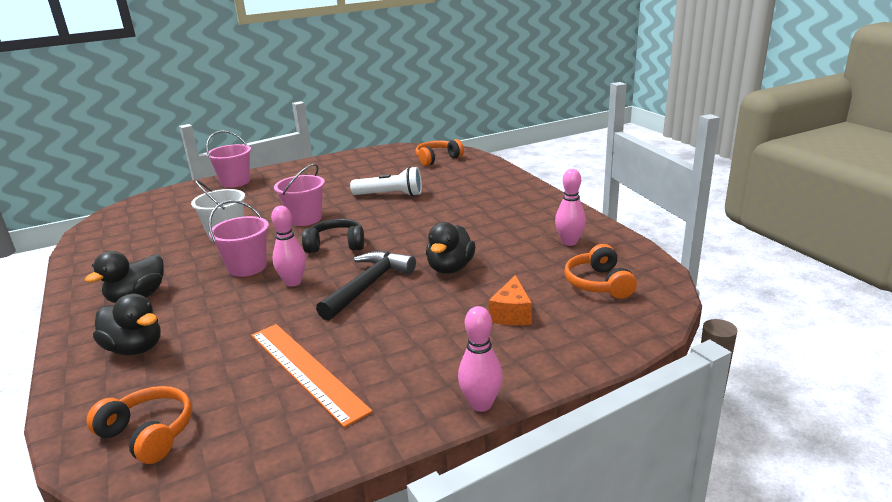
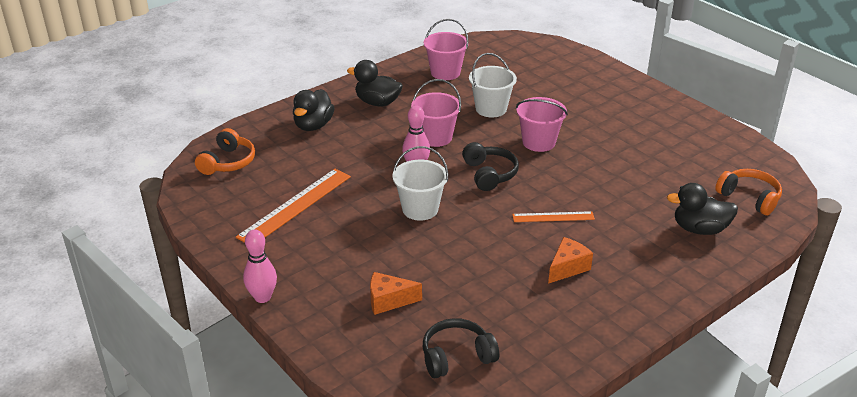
camera: 75 degrees right, 10 degrees up
(235, 182) = (608, 78): pink bucket -> pink bucket (445, 72)
(368, 285) = (420, 209): black hammer -> white bucket
(390, 195) = (619, 183): white flashlight -> none
(420, 224) = (553, 217): none -> orange ruler
(450, 268) = (463, 252): black duck -> black duck (699, 229)
(492, 225) = (567, 268): none -> orange cheese
(569, 242) = (545, 331): pink bowling pin -> none
(598, 283) = (456, 356): orange headphones -> black headphones

